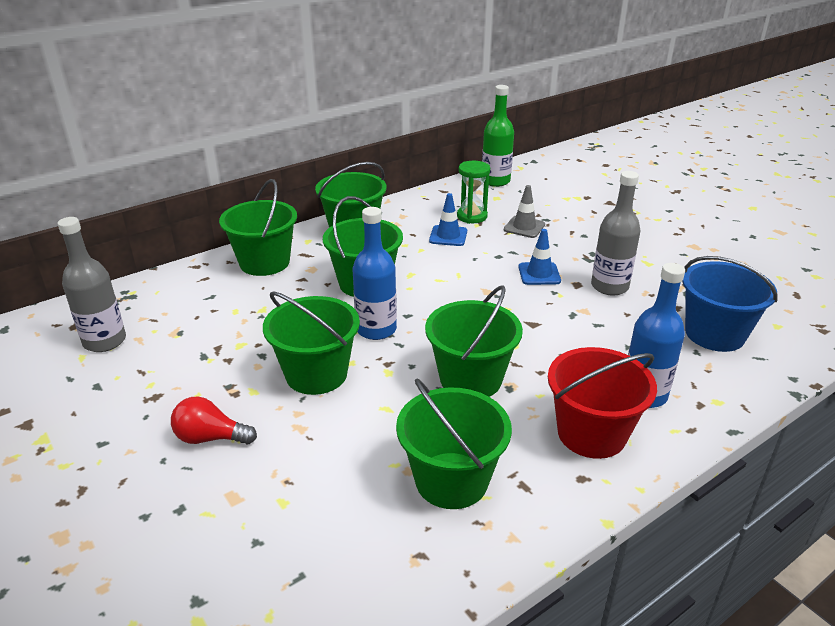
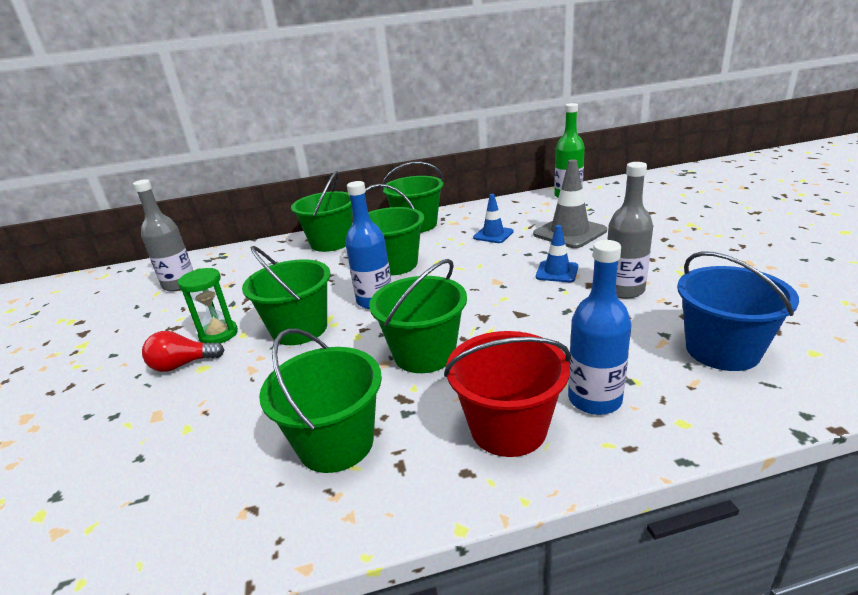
camera: 25 degrees right, 5 degrees down
(210, 438) = (182, 365): red light bulb -> red light bulb turned 45 degrees counterclockwise
(472, 216) = (526, 221): green hourglass -> green hourglass (218, 334)
(524, 227) = (569, 232): grey traffic cone -> grey traffic cone, size x1.68

